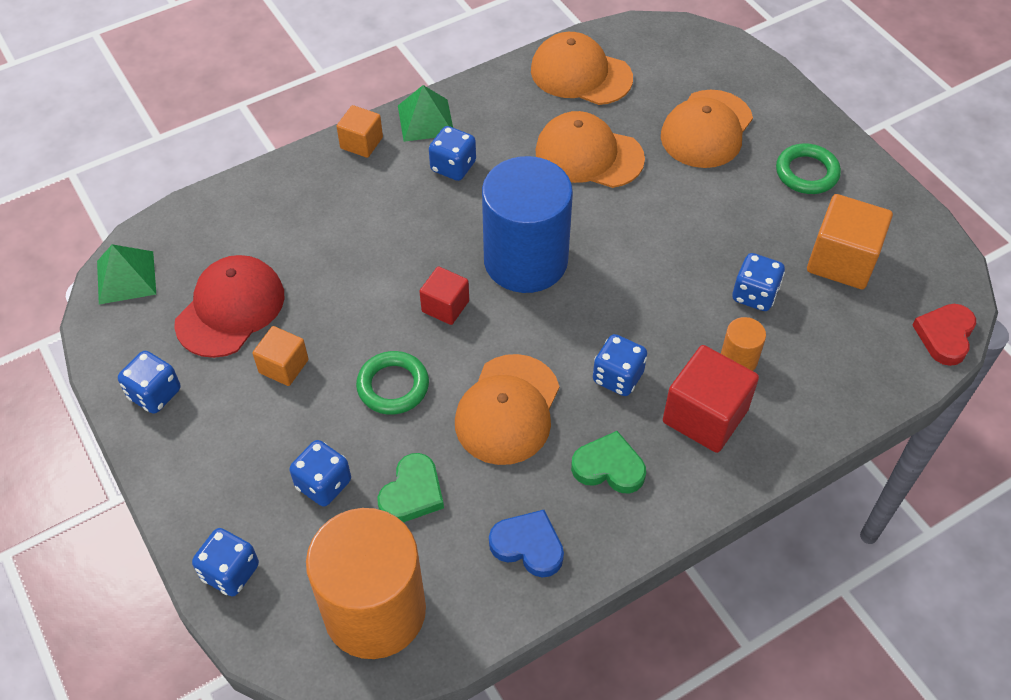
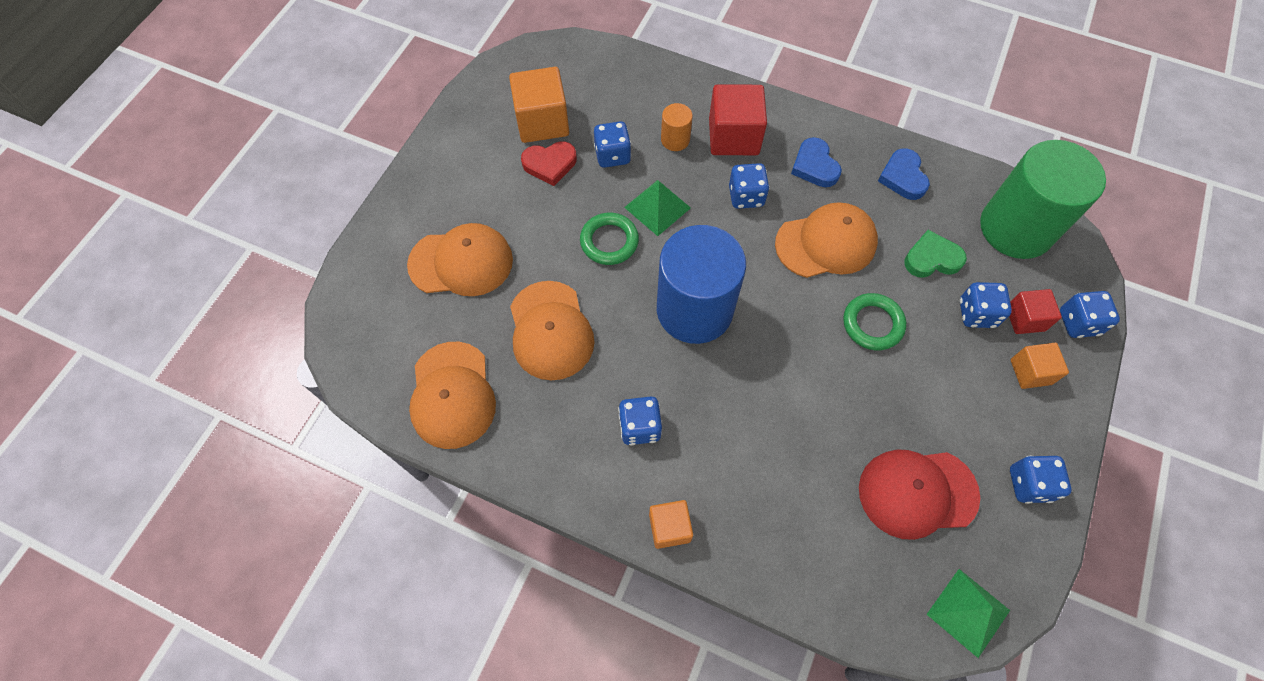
camera: 125 degrees left, 10 degrees up
(283, 366) = (925, 409): orange cube -> orange cube (1030, 372)
(375, 610) = (1016, 228): orange cylinder -> green cylinder
(425, 120) = (601, 490): green pyramid -> green pyramid (657, 207)
(445, 306) = (780, 336): red cube -> red cube (1025, 319)
(609, 467) = (814, 166): green heart -> blue heart
(806, 173) = (466, 176): green ring -> green ring (609, 241)
(945, 336) = (567, 48): red heart -> red heart (550, 164)

